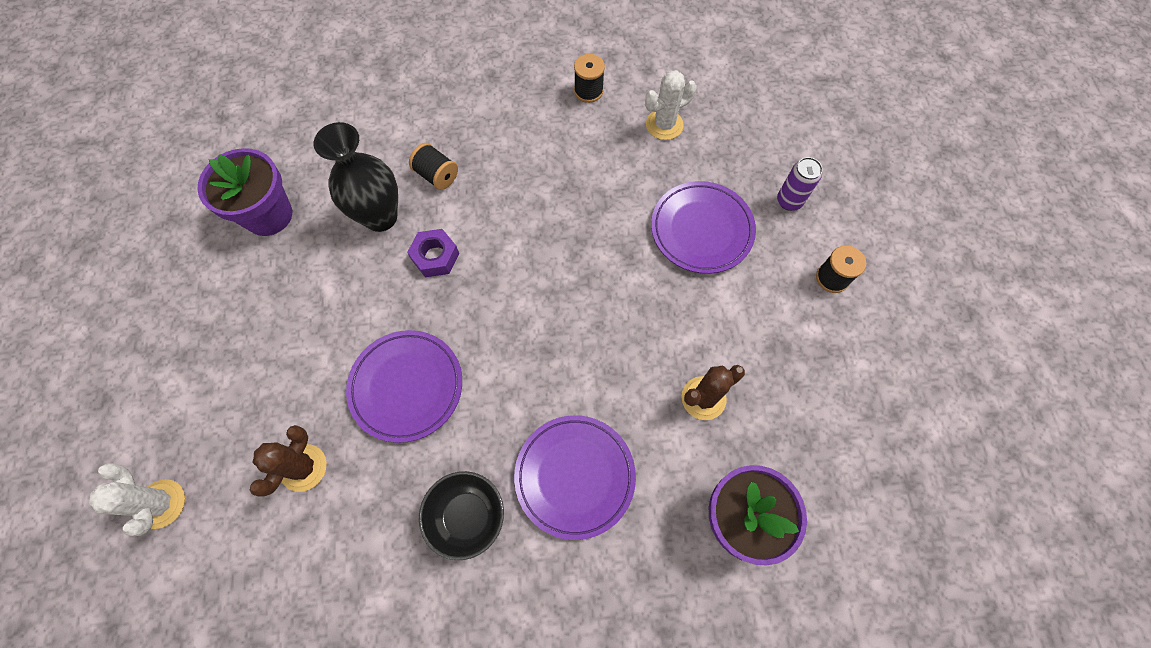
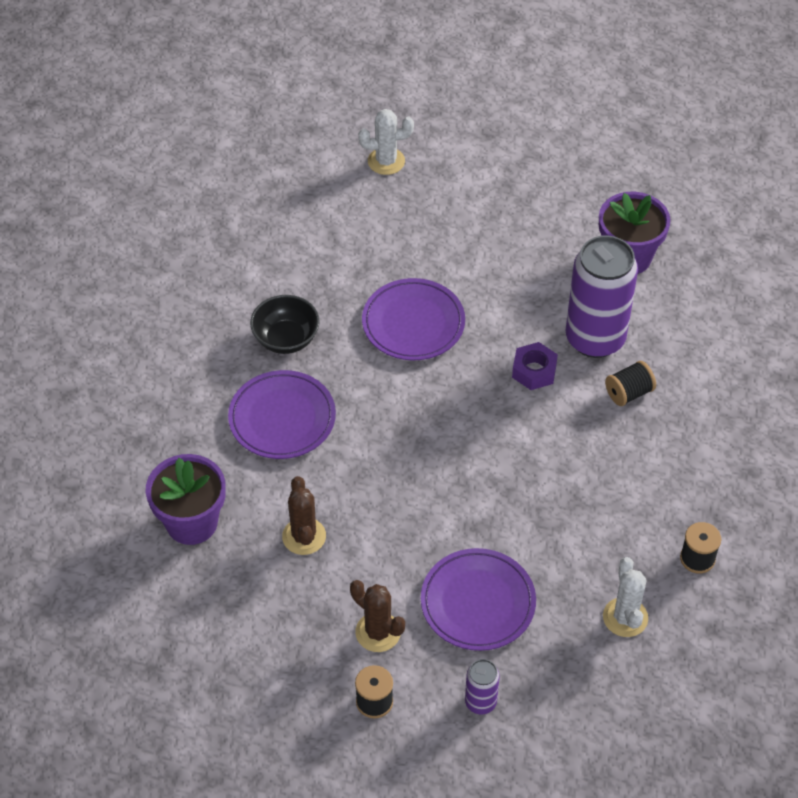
camera: 110 degrees right, 15 degrees down
(303, 467) = (374, 246): brown cactus -> brown cactus (378, 632)
(380, 217) = (595, 338): black vase -> purple can

